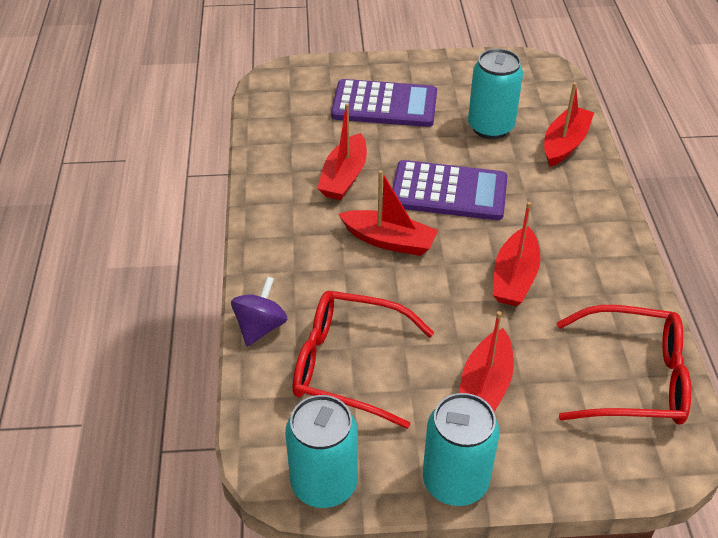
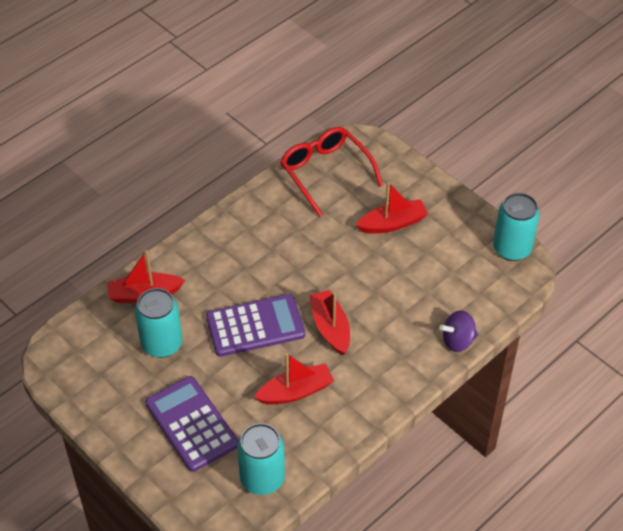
camera: 130 degrees left, 5 degrees up
(347, 365) = (439, 285): red glasses -> none
(449, 192) = (255, 326): purple calculator -> purple calculator turned 105 degrees clockwise
(455, 481) = (457, 204): turquoise can -> turquoise can (262, 478)
(514, 277) = (301, 253): red boat -> none

